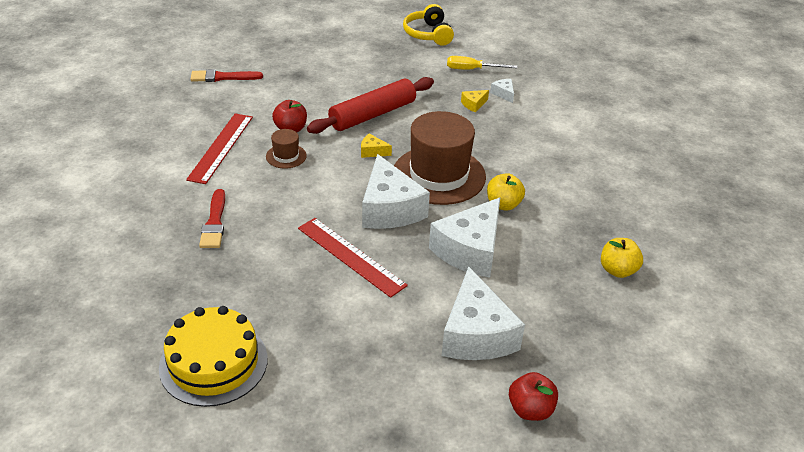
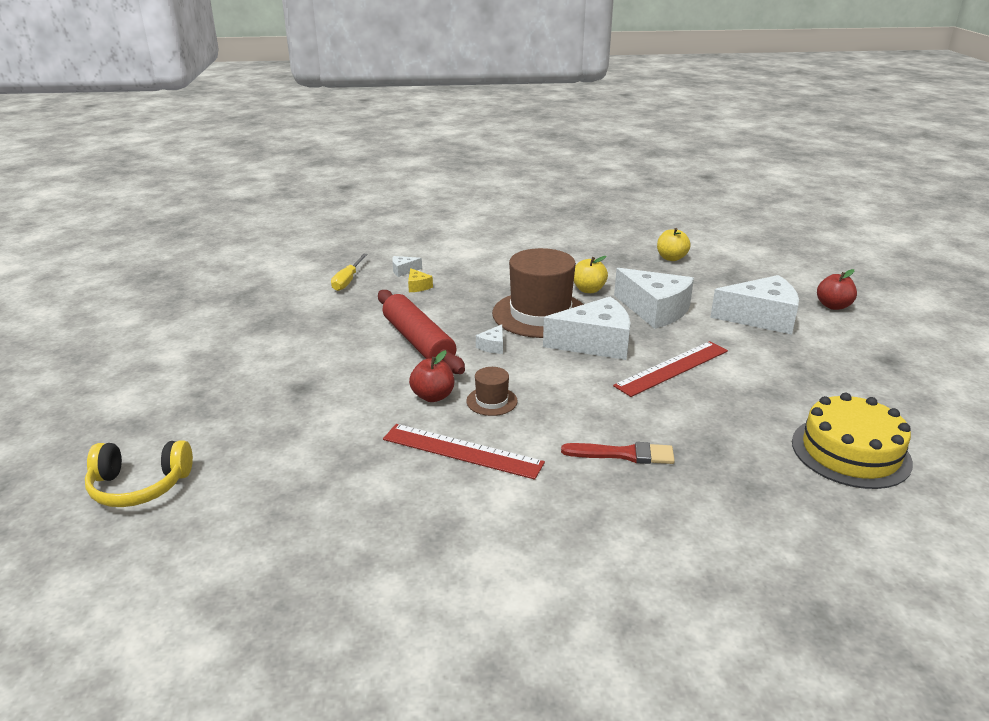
camera: 80 degrees left, 10 degrees down
(222, 77) = (274, 451): red brush -> none
(372, 151) = (493, 346): yellow cheese -> white cheese
(428, 34) = (253, 297): yellow headphones -> yellow headphones (139, 486)

